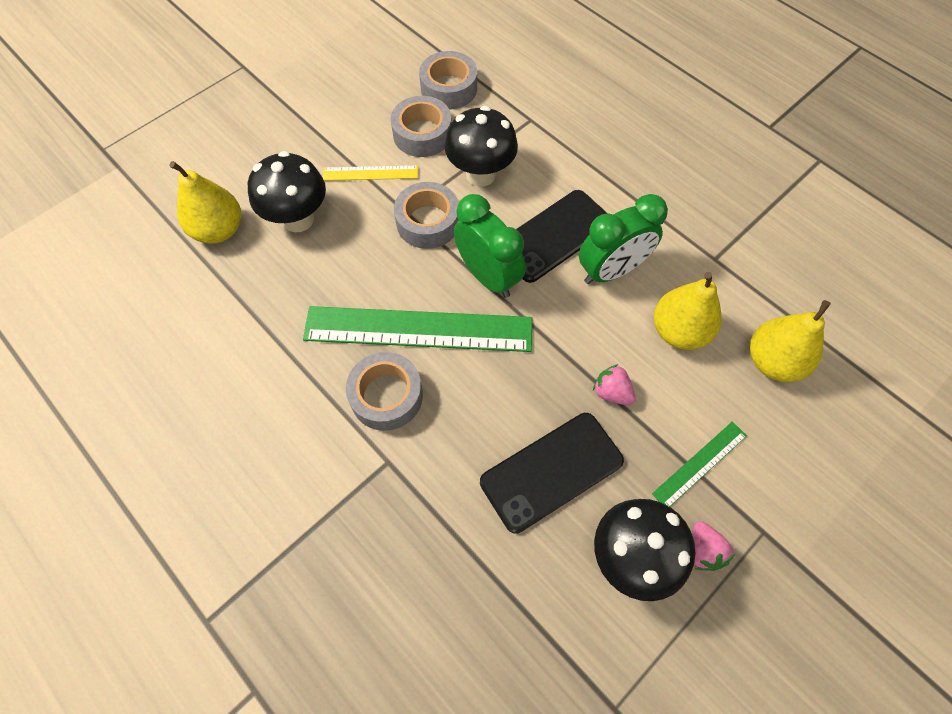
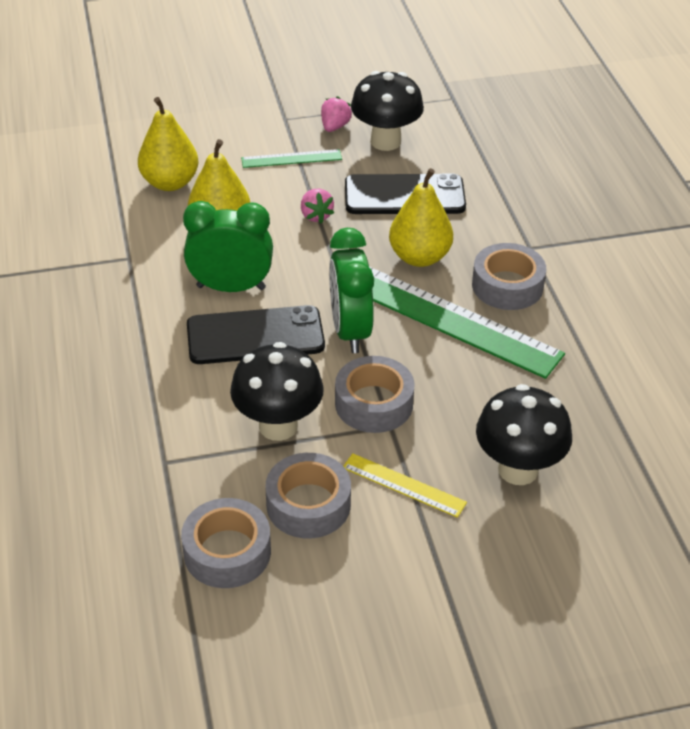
camera: 150 degrees left, 20 degrees down
(219, 230) = (618, 498): yellow pear -> yellow pear (419, 257)

